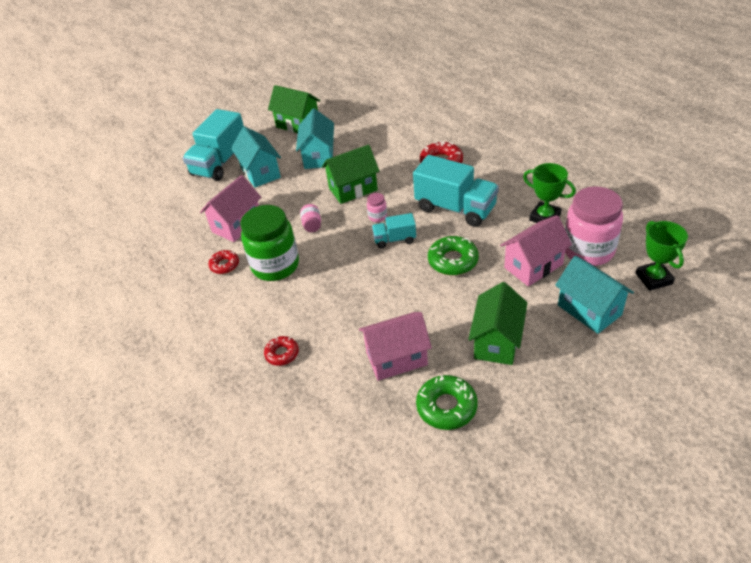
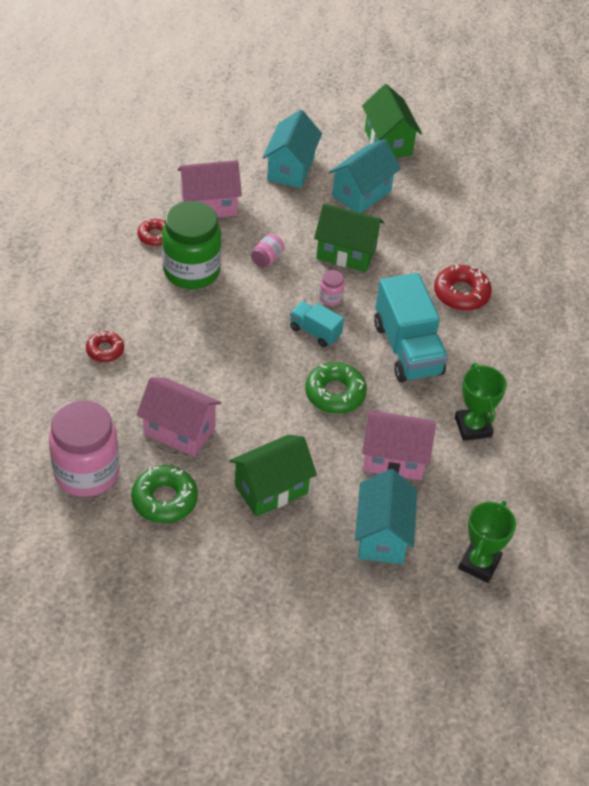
camera: 35 degrees right, 5 degrees up
(220, 162) = (270, 129): turquoise truck -> none
(588, 250) = (462, 489): pink jar -> pink jar (87, 473)

